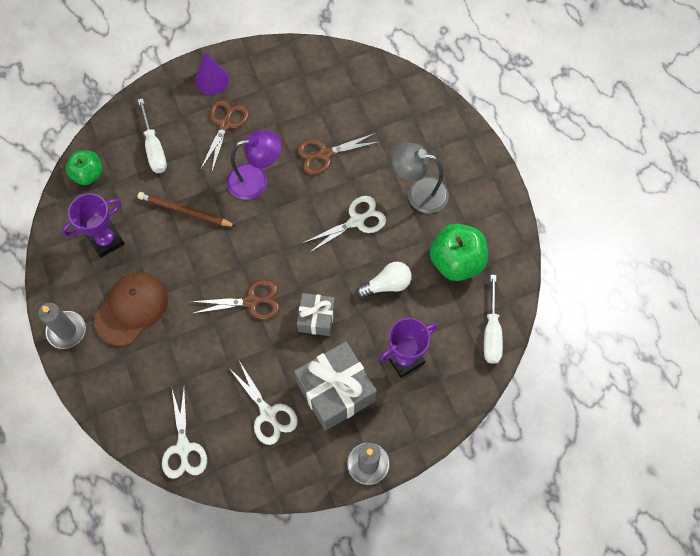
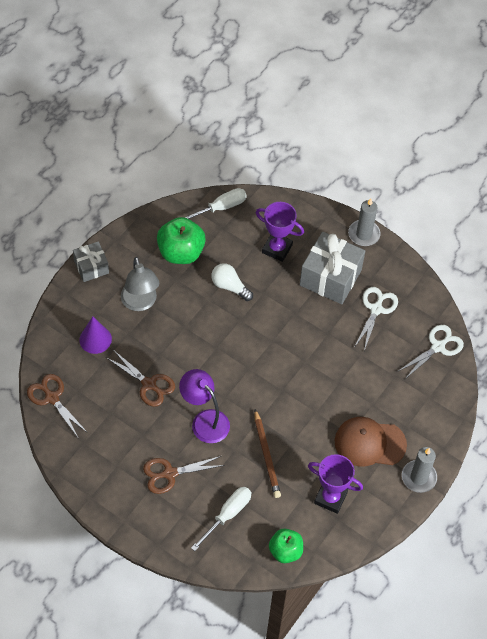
camera: 125 degrees left, 10 degrees down
(211, 80) = (133, 511): purple cone -> purple cone (95, 339)
(251, 301) = (305, 366): brown scissors -> brown scissors (52, 398)
(316, 318) = (287, 317): grey gift -> grey gift (91, 267)
(356, 221) = (192, 332): white scissors -> none

